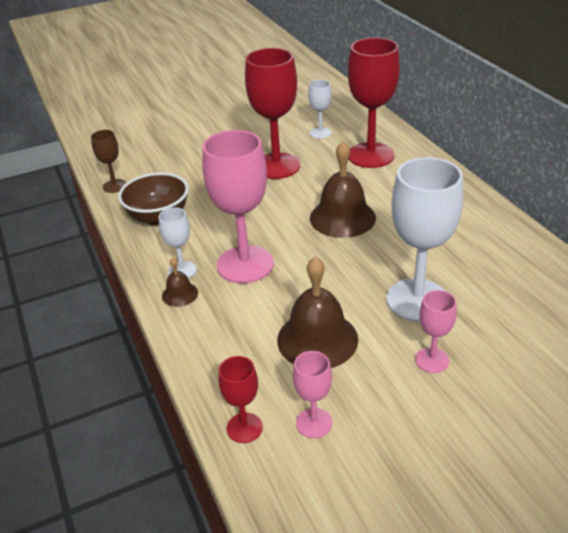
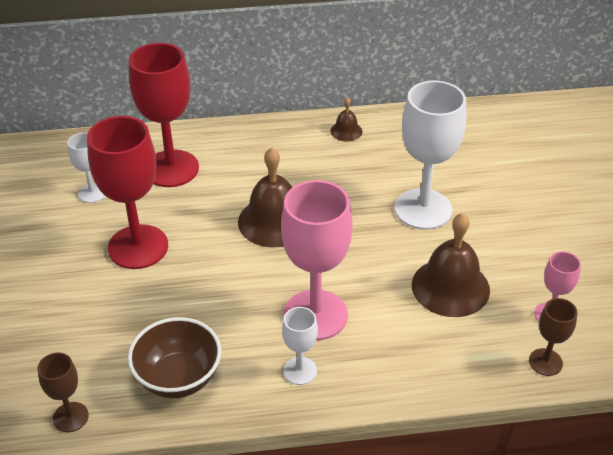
camera: 75 degrees left, 5 degrees up
(180, 294) = (341, 380): brown bell -> brown bell (346, 131)
(244, 428) = (545, 362): red goblet -> brown goblet
(432, 360) = (499, 224): pink goblet -> none

